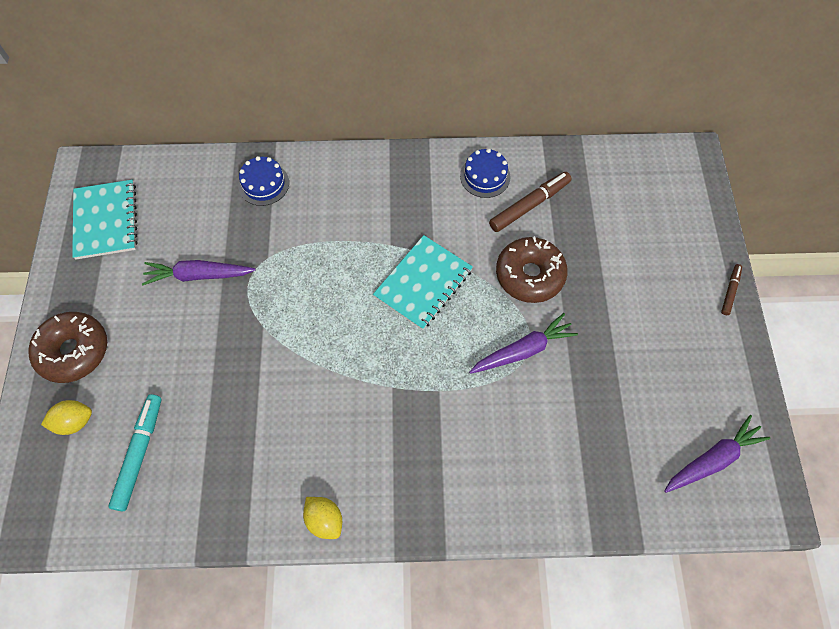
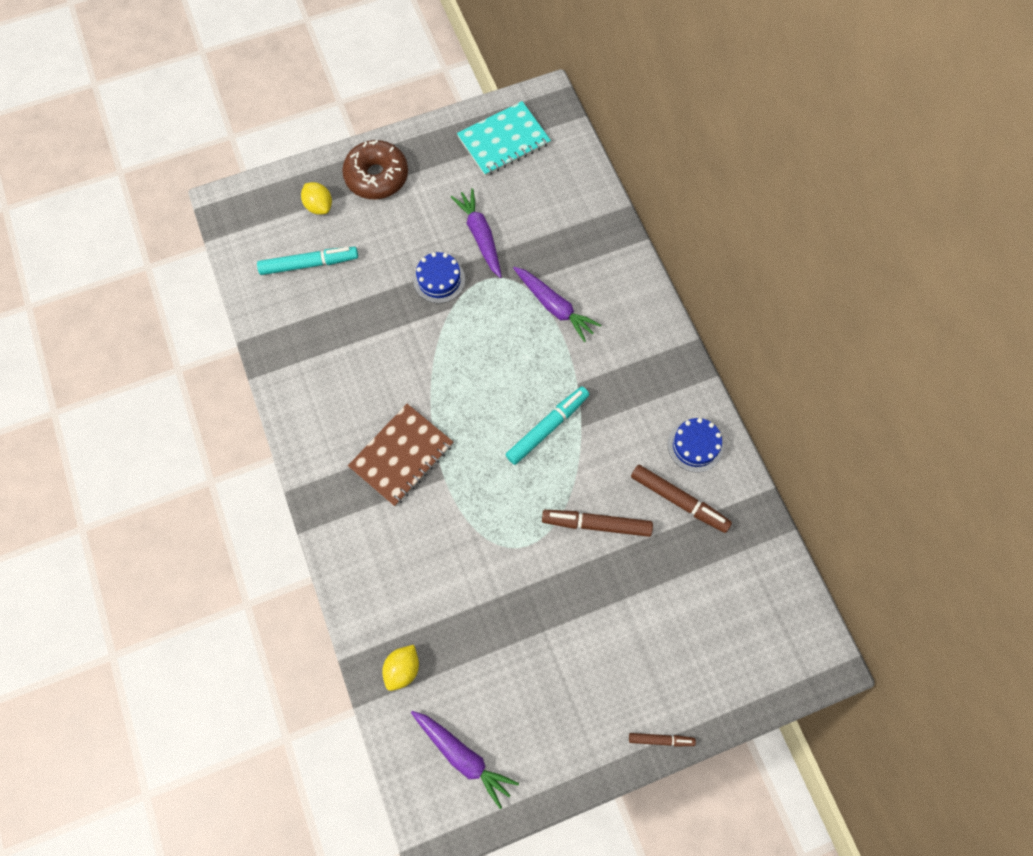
camera: 70 degrees right, 5 degrees up
(263, 184) = (596, 248): blue cake -> blue cake (439, 280)
(325, 520) = (299, 425): yellow lemon -> yellow lemon (402, 669)
(400, 423) = (402, 456): none -> brown notebook
(423, 283) = (547, 427): turquoise notebook -> turquoise marker
(523, 350) = (512, 542): purple carrot -> purple carrot (554, 307)
(529, 275) = (596, 524): brown donut -> brown marker

